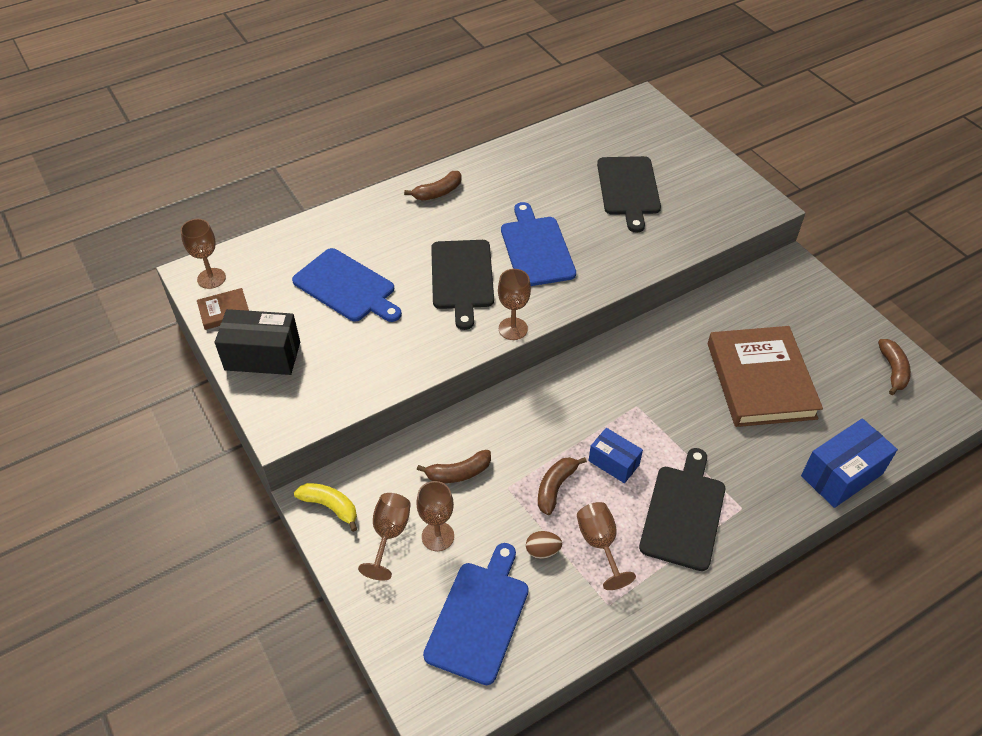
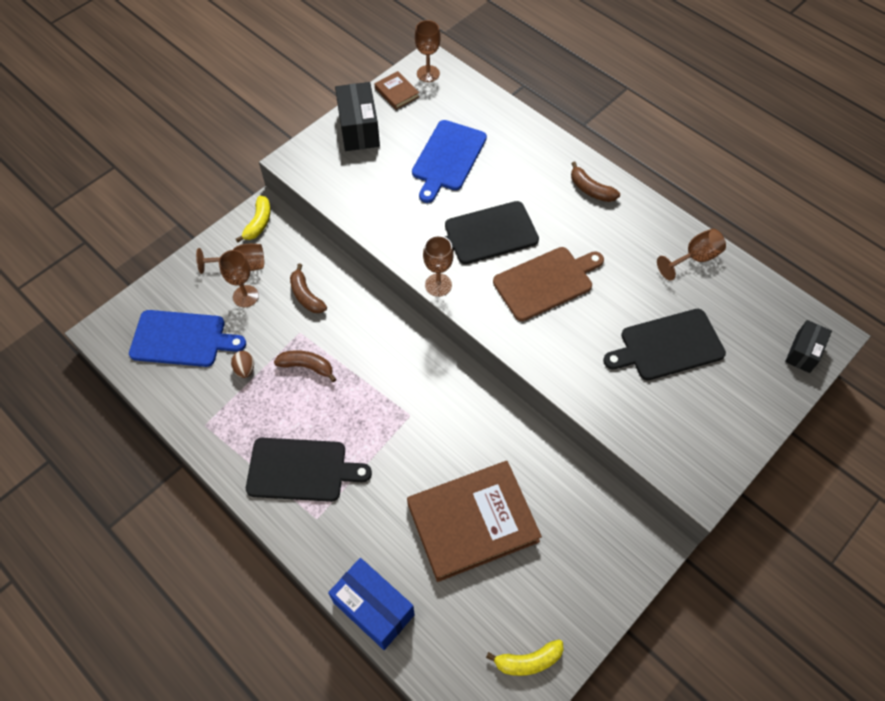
camera: 75 degrees right, 10 degrees up
(536, 249) = (546, 282): blue cutting board -> brown cutting board
(599, 544) = (258, 409): brown goblet -> brown goblet (694, 258)
(613, 463) = (342, 406): blue box -> none
(654, 117) = (803, 352): none -> black box
(893, 370) = (528, 661): brown banana -> yellow banana

